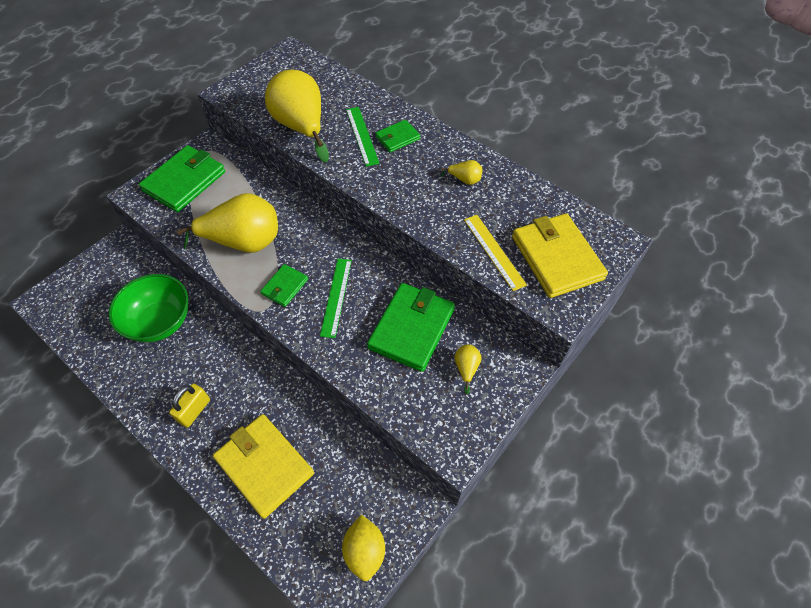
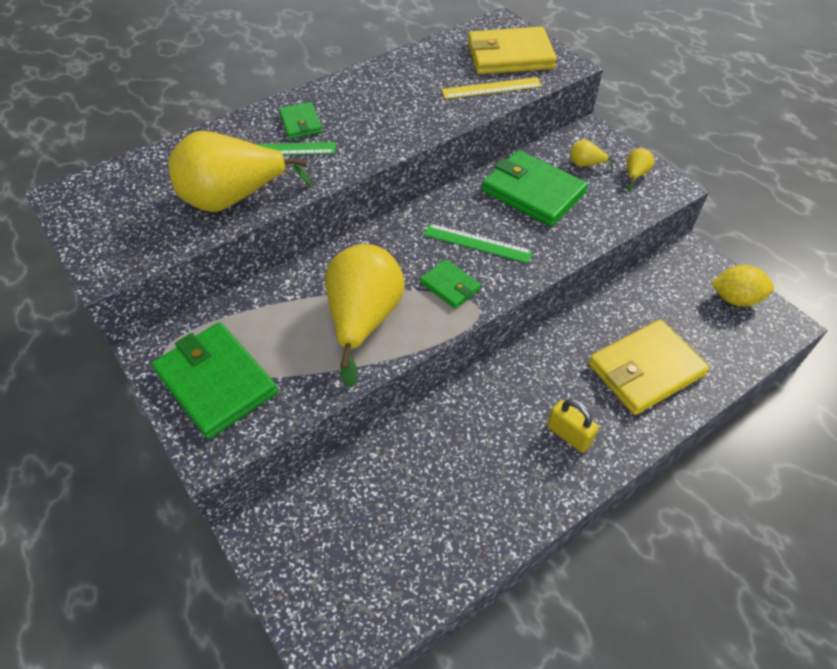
camera: 75 degrees left, 5 degrees down
(160, 322) = (424, 471): green bowl -> none
(465, 180) = (390, 88): yellow pear -> yellow pear (635, 175)

